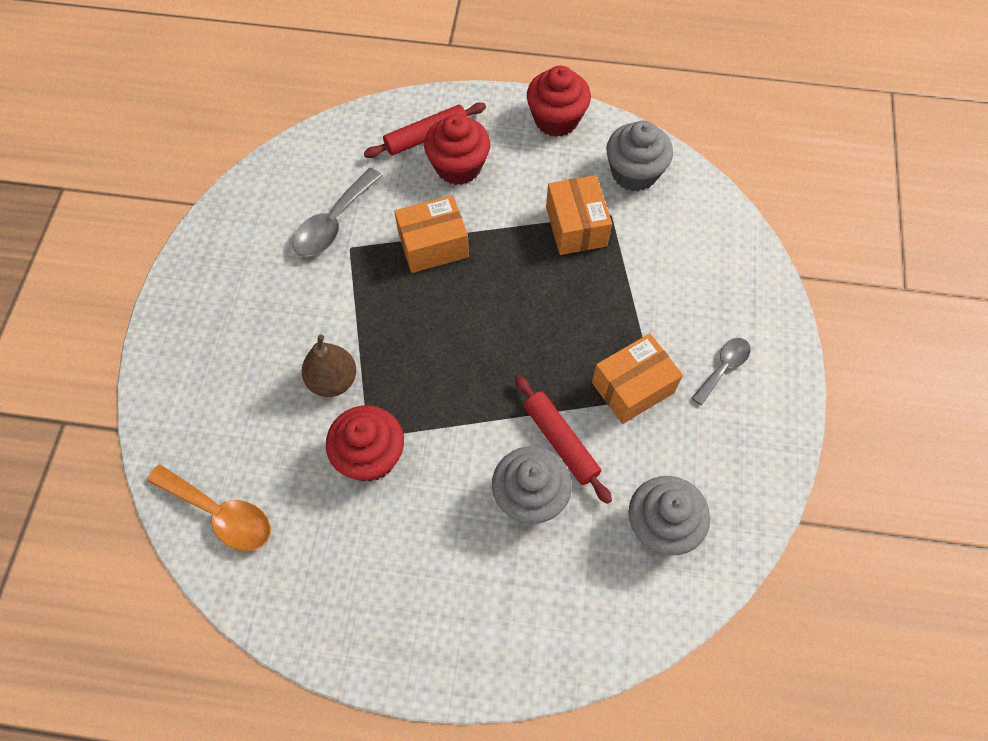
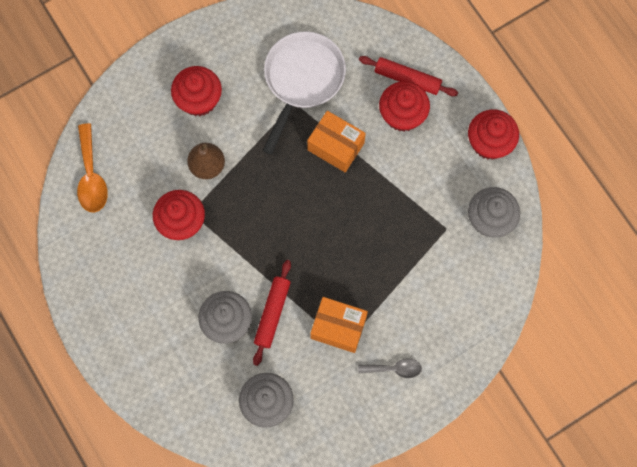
camera: 50 degrees right, 10 degrees up
(252, 333) = (199, 100): none -> red cupcake
(333, 223) = (302, 80): grey spoon -> white pan
(576, 226) = (419, 215): orange box -> none

